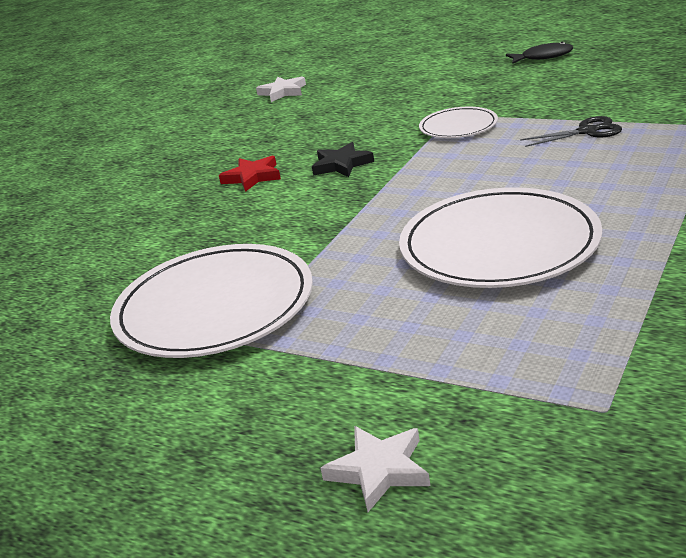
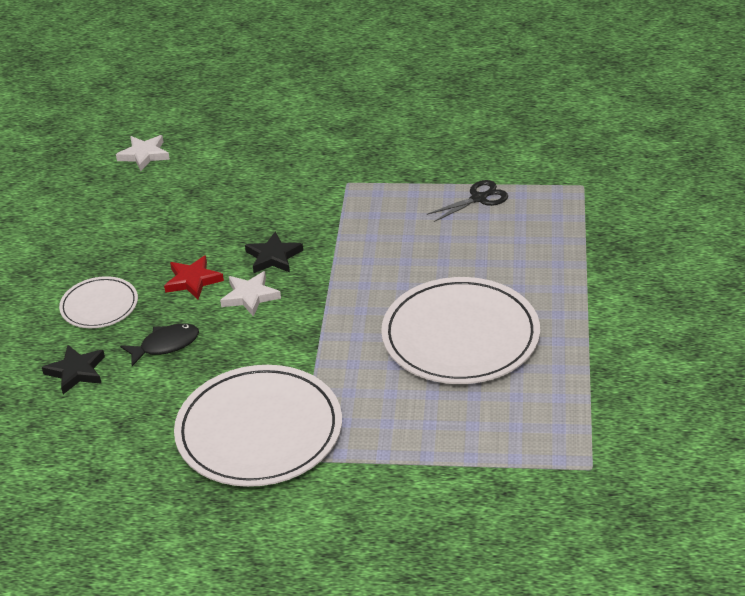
camera: 25 degrees left, 10 degrees up
(91, 236) = (76, 372): none -> black star
(379, 470) = (468, 540): white star -> white star (250, 296)
(458, 126) = (360, 198): white plate -> white plate (99, 306)
(543, 57) = (396, 93): black fish -> black fish (165, 345)

